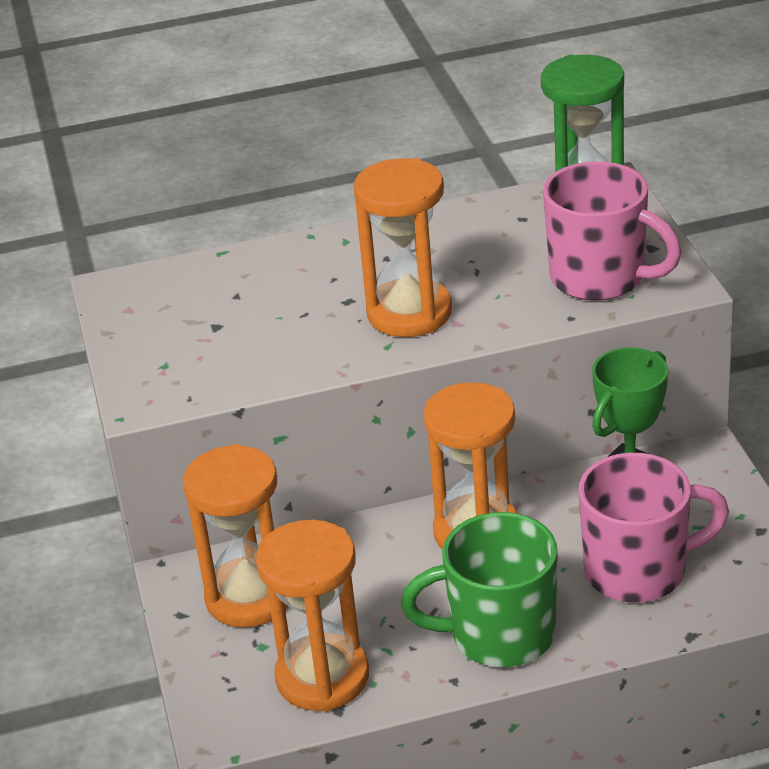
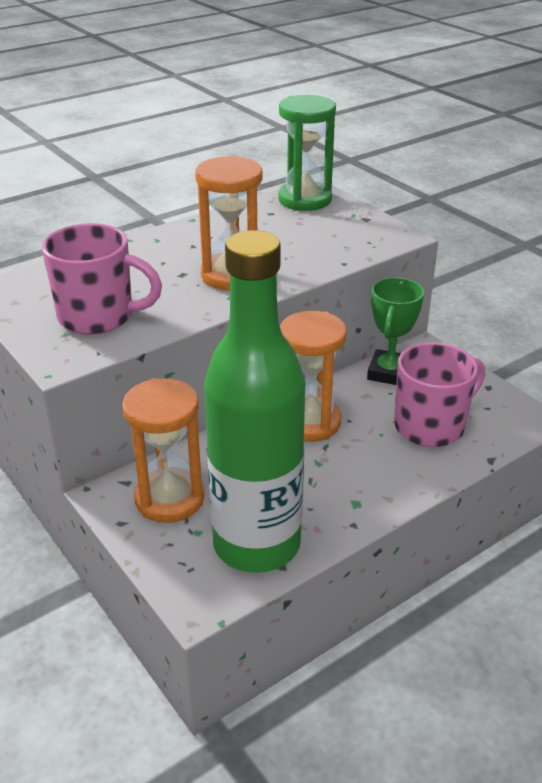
camera: 25 degrees left, 0 degrees up
(322, 677) = (256, 544): orange hourglass -> green bottle
(499, 635) = (366, 486): green mug -> none
(600, 278) = (346, 239): pink mug -> pink mug (98, 317)

